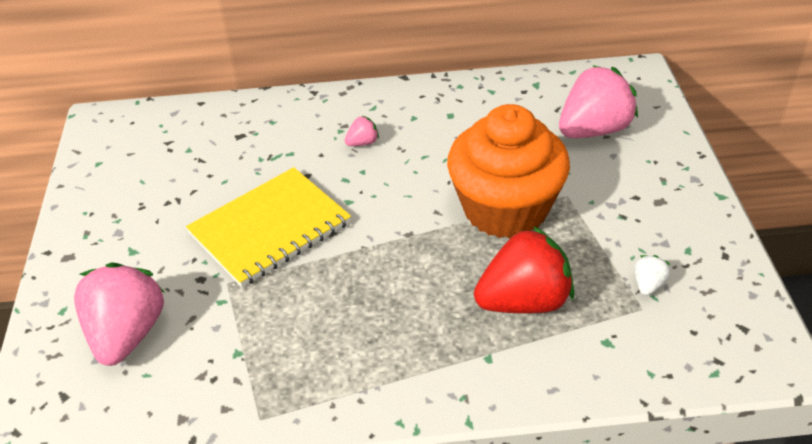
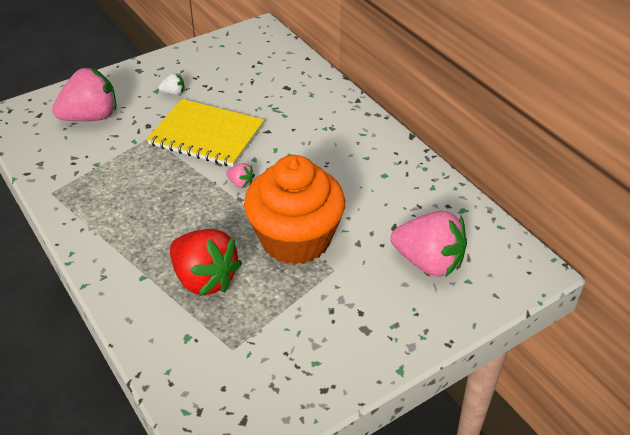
camera: 60 degrees right, 0 degrees up
(362, 143) = (319, 143): pink strawberry -> pink strawberry (241, 183)
(648, 285) = (260, 346): white strawberry -> white strawberry (173, 93)

